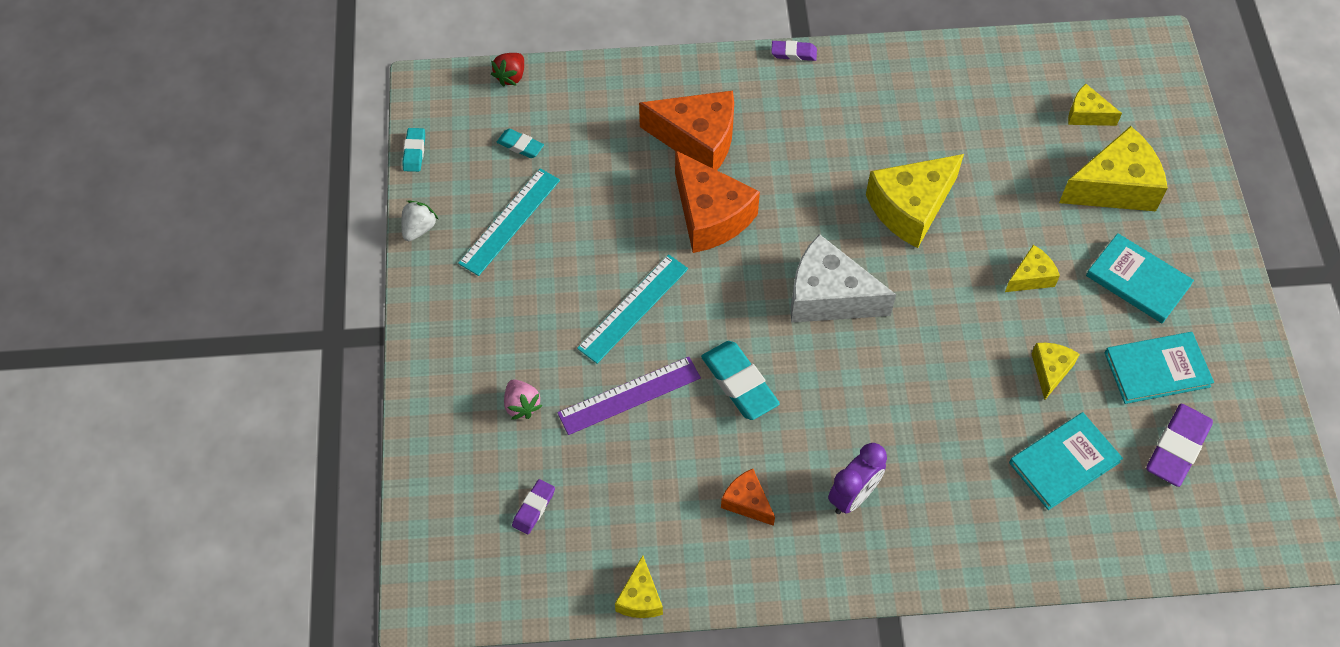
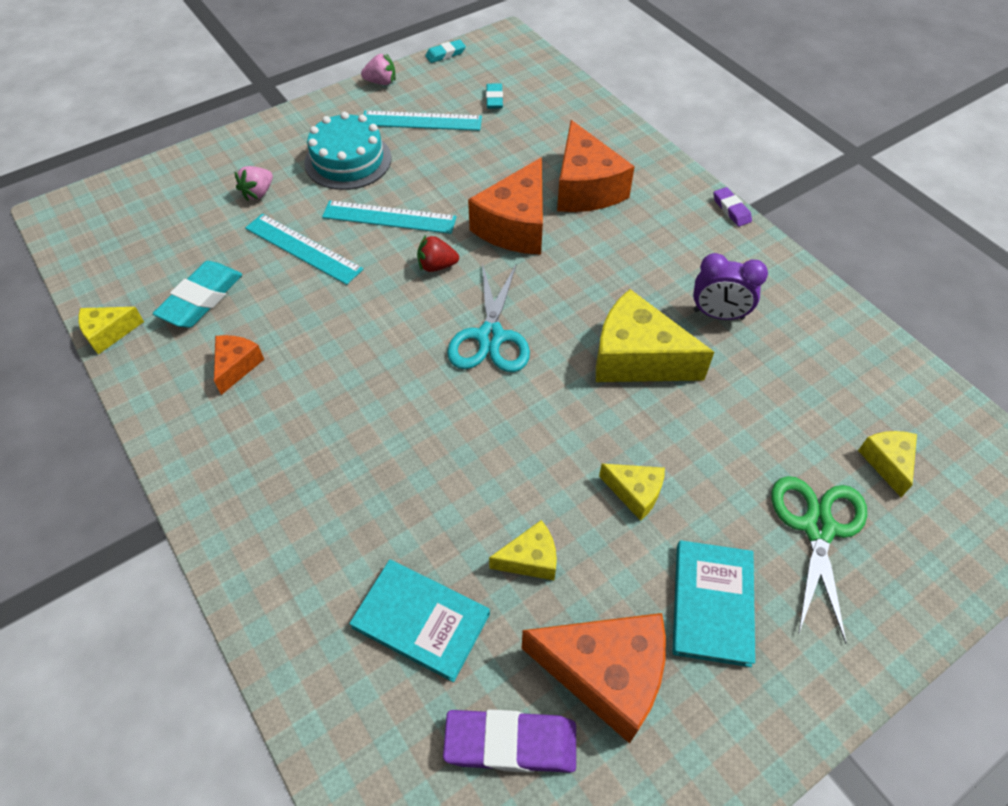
camera: 60 degrees right, 5 degrees down
(419, 228) = (381, 82): white strawberry -> pink strawberry
(511, 76) = (552, 70): red strawberry -> red strawberry (436, 266)
(526, 309) = (348, 160): none -> turquoise cake
(534, 508) = (167, 237): purple eraser -> none
(629, 395) = (303, 248): purple ruler -> turquoise ruler
(739, 383) = (357, 312): turquoise eraser -> turquoise eraser (201, 299)
(828, 296) = (490, 337): white cheese -> turquoise scissors
(853, 496) = (282, 443): purple clock -> purple clock (718, 314)
(1114, 186) = (818, 528): yellow cheese -> green scissors
(1157, 369) = (605, 674): turquoise book -> orange cheese

